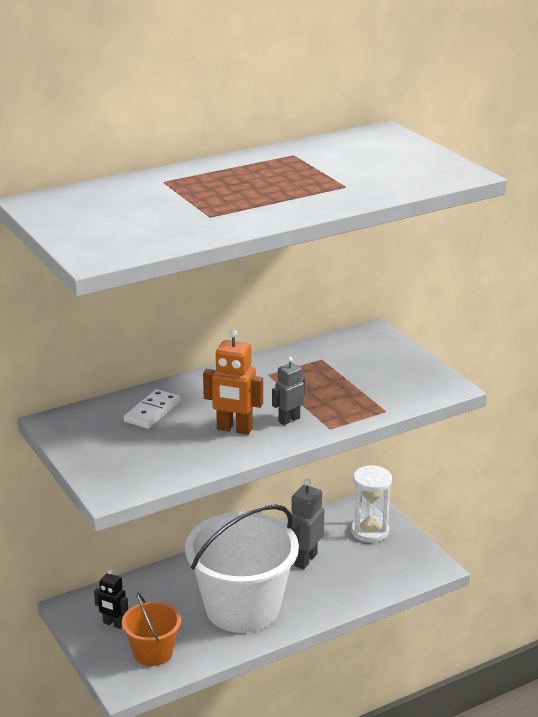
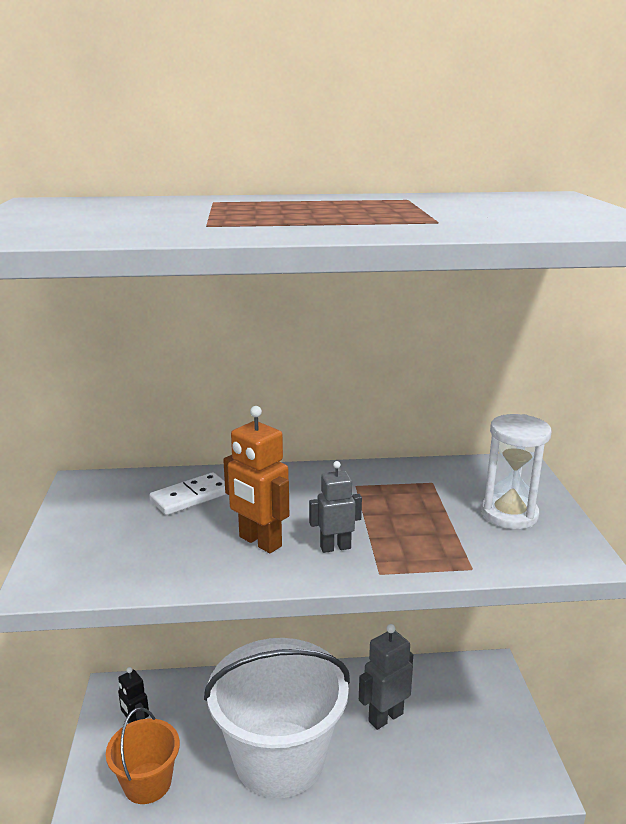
camera: 25 degrees right, 5 degrees down
(370, 531) = (479, 704): white hourglass -> white hourglass (509, 514)

